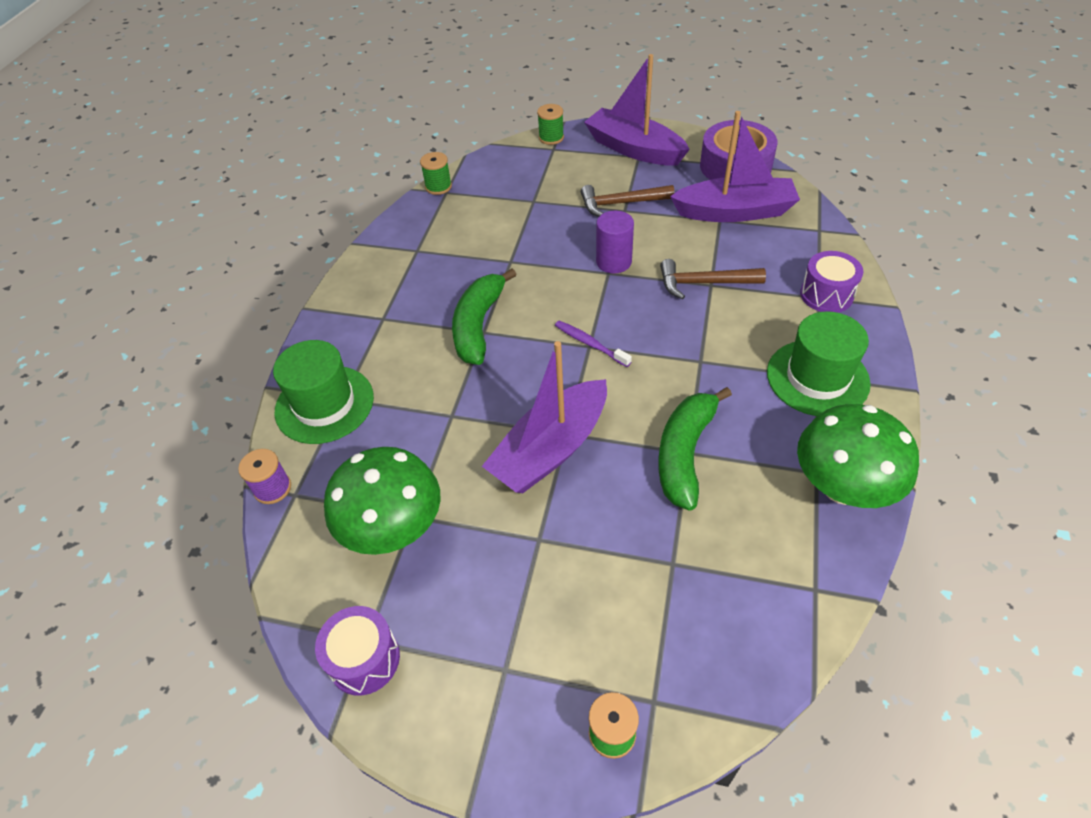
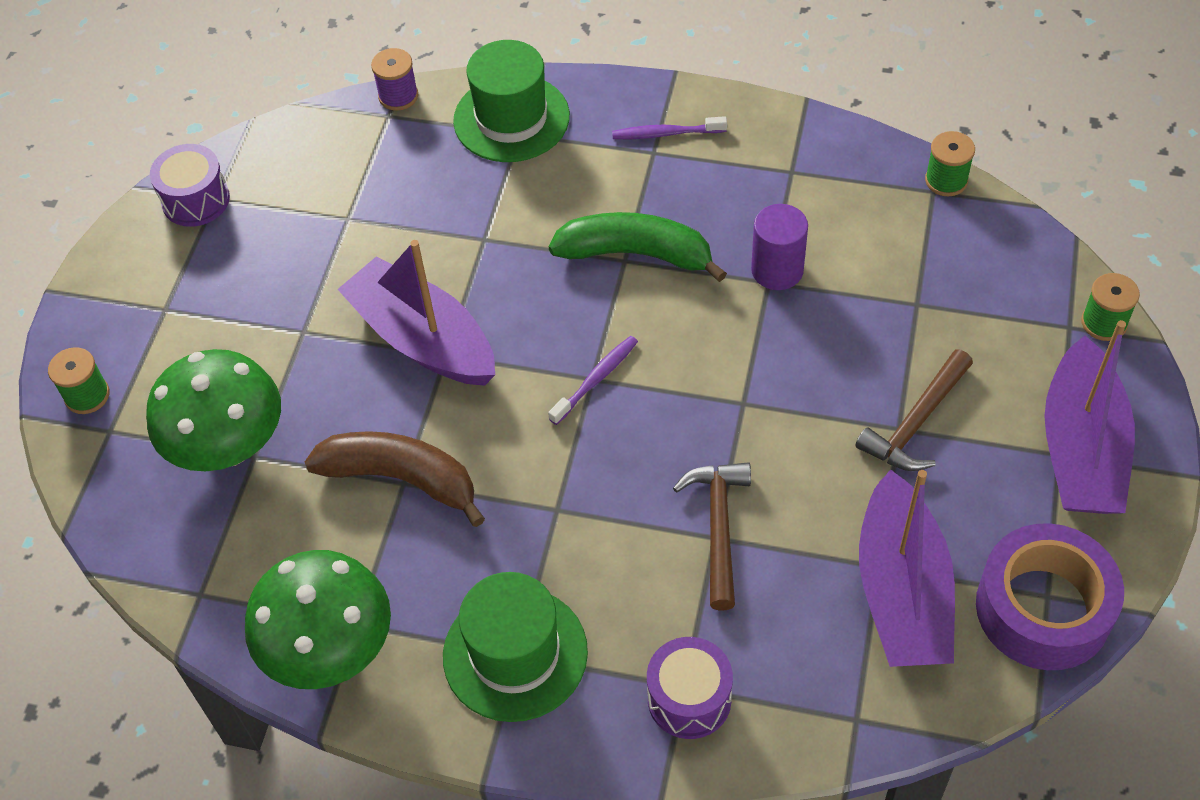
camera: 90 degrees right, 5 degrees up
(366, 311) = (666, 133): none -> purple toothbrush
(393, 528) = (334, 204): green mushroom -> green mushroom (229, 446)
(613, 262) = (768, 410): purple cylinder -> purple cylinder (777, 270)
(620, 204) = (916, 423): brown hammer -> brown hammer turned 135 degrees counterclockwise
(634, 149) = (1081, 448): purple boat -> purple boat turned 150 degrees clockwise
(685, 453) = (401, 479): green banana -> brown banana

